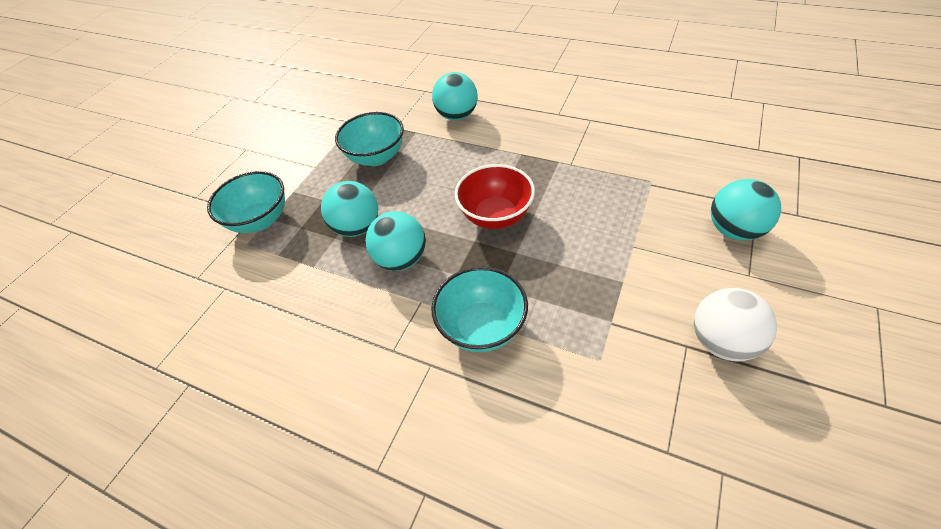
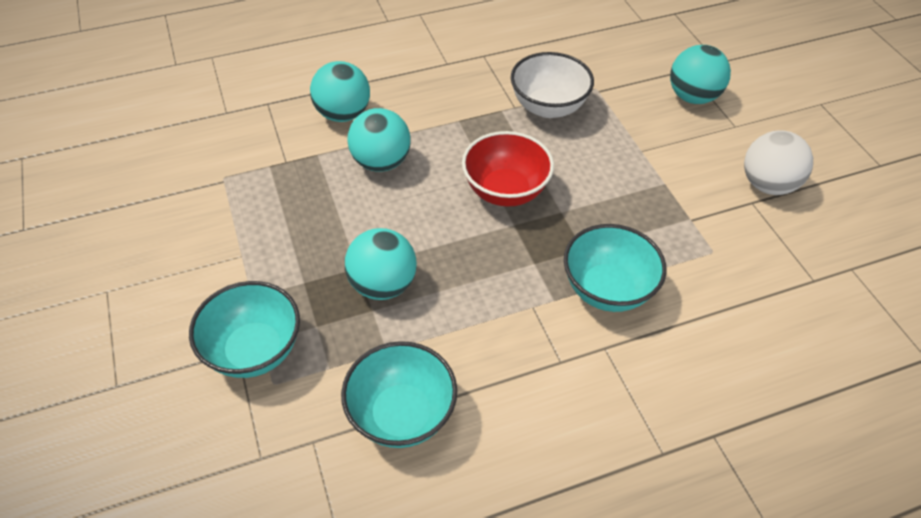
camera: 50 degrees left, 0 degrees up
(376, 157) = (306, 204): turquoise bowl -> turquoise bowl (402, 414)
(401, 259) = (468, 284): turquoise ball -> turquoise ball (381, 162)
(596, 176) = (548, 107): none -> white bowl

